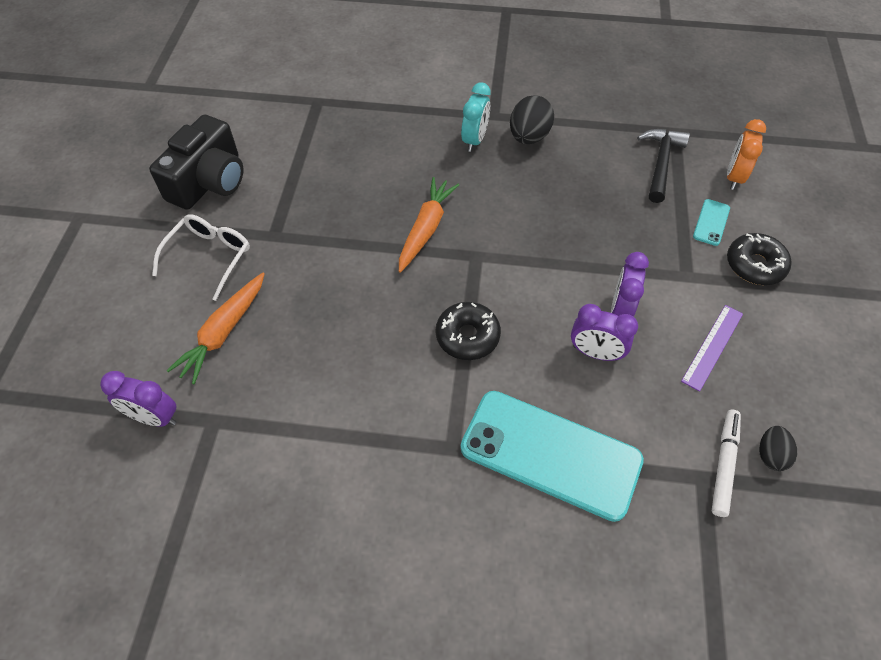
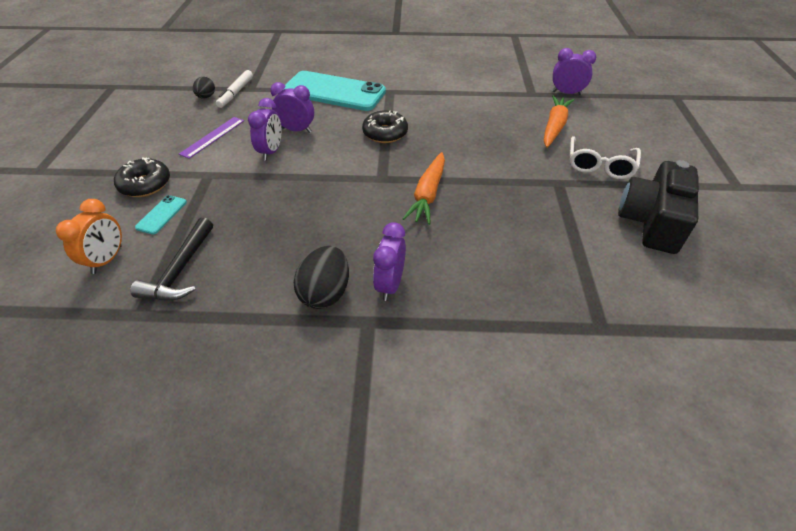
camera: 175 degrees right, 10 degrees down
(474, 140) = (390, 285): turquoise clock -> purple clock

